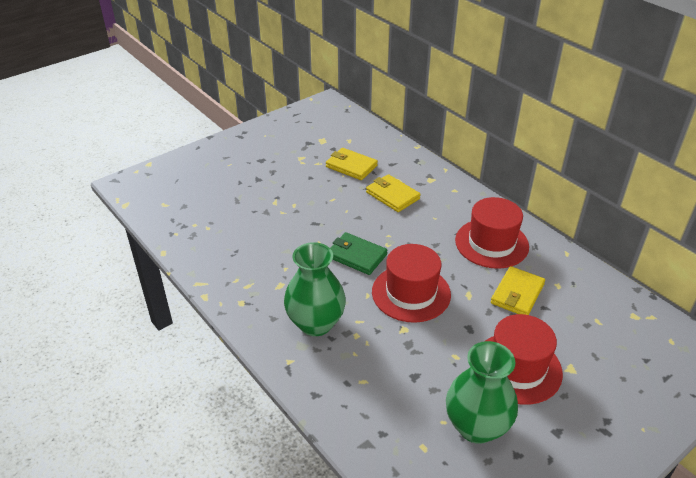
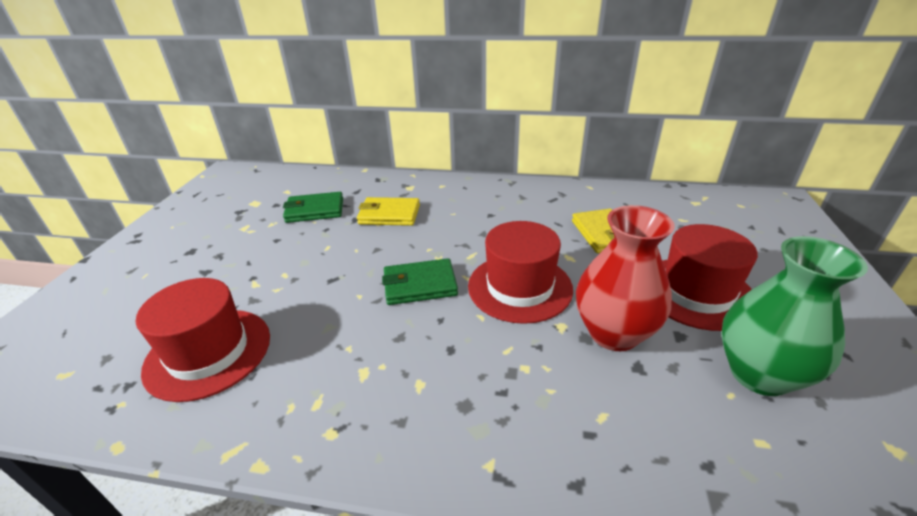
camera: 40 degrees left, 5 degrees down
(315, 323) = (463, 388): green vase -> none
(351, 166) = (315, 210): yellow wallet -> green wallet
(427, 352) = (613, 333): none -> red vase
(491, 243) = (527, 208): red hat -> red hat (208, 352)

